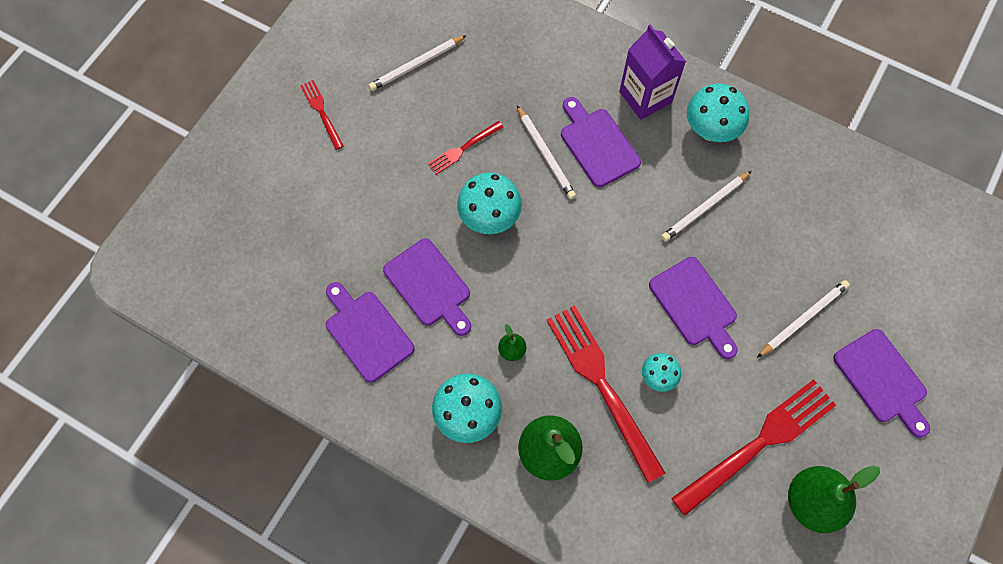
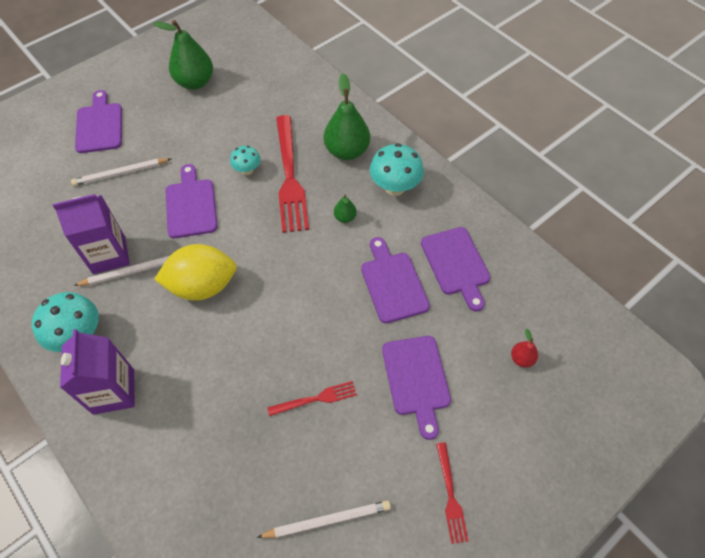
camera: 160 degrees left, 10 degrees down
(278, 248) = (521, 359): none -> red pear
(489, 218) = (319, 323): turquoise mushroom -> none
(545, 154) = (240, 365): white pencil -> none
(597, 144) = (188, 358): purple cutting board -> purple cutting board (416, 379)
(625, 216) = (202, 286): none -> yellow lemon
(742, 216) = (109, 255): none -> purple carton
(760, 442) = (204, 117): red fork -> none

